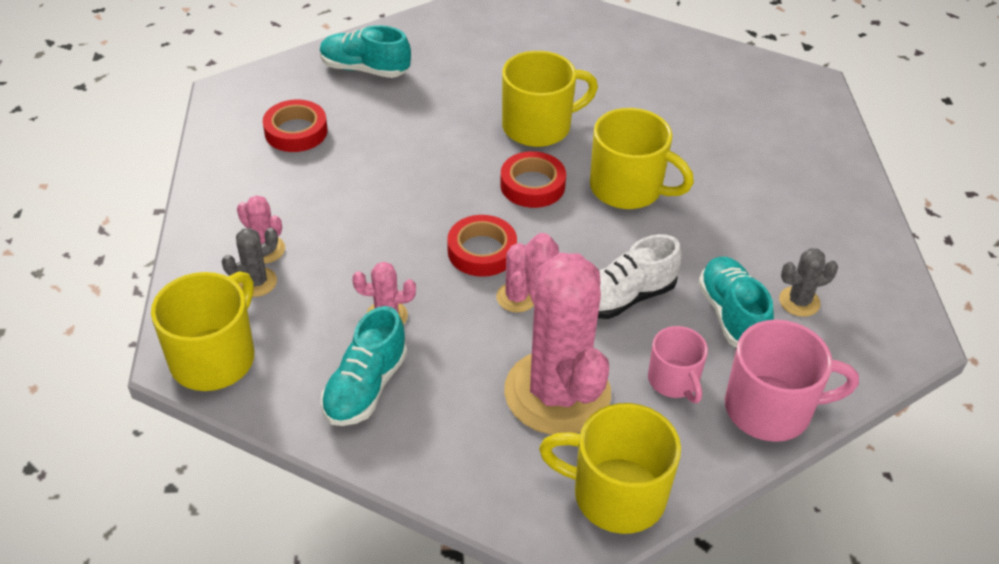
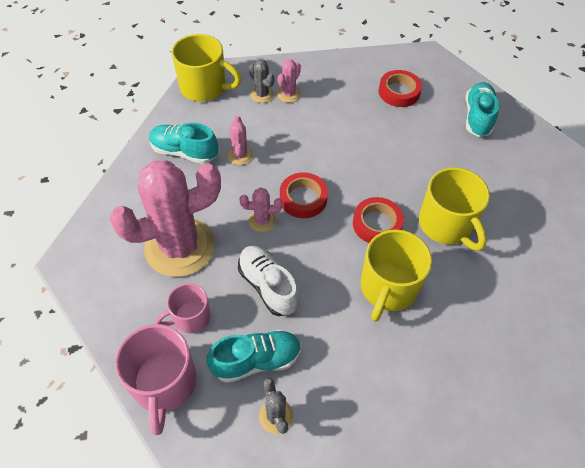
camera: 85 degrees right, 10 degrees up
(616, 495) = (98, 282): yellow mug -> none

